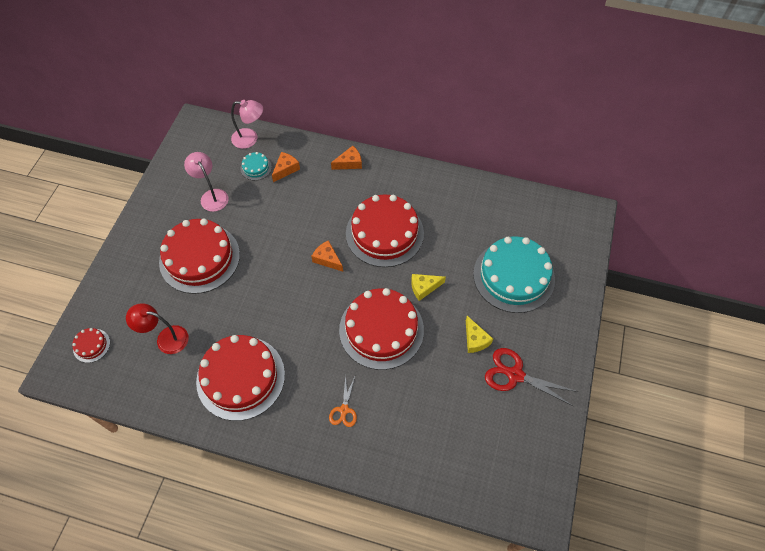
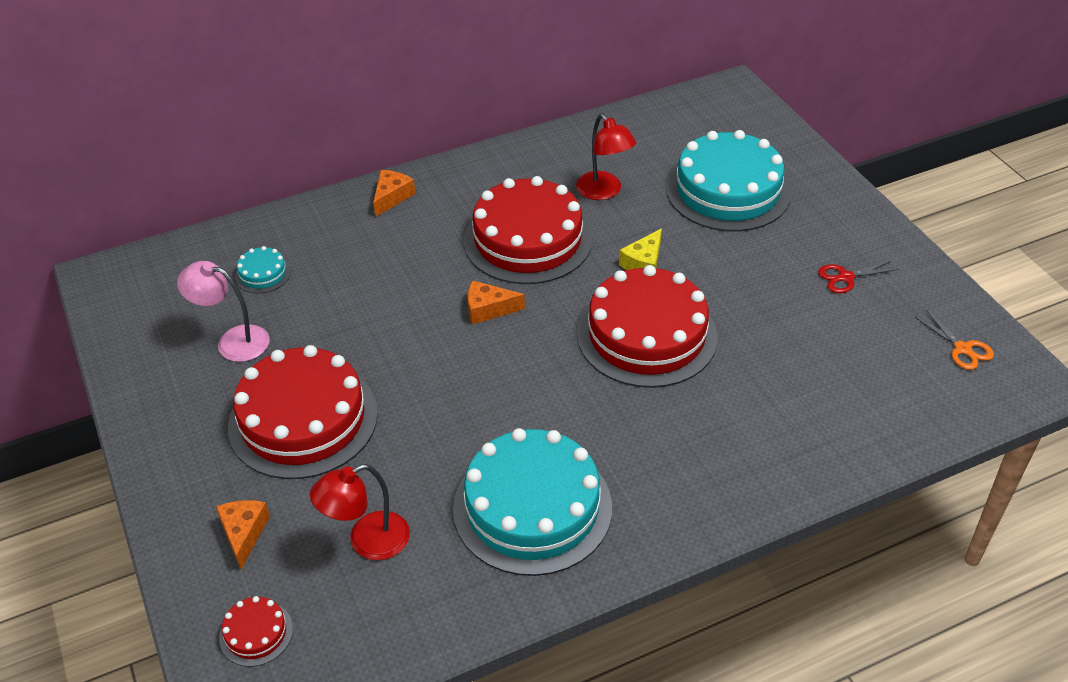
camera: 40 degrees left, 15 degrees down
(240, 377) = (532, 507): red cake -> turquoise cake
(250, 139) = (214, 248): pink lamp -> none
(286, 169) = (310, 251): orange cheese -> orange cheese (244, 533)
(344, 410) = (706, 444): orange scissors -> orange scissors (962, 349)
(450, 231) = (604, 192): none -> red lamp
(475, 339) = (763, 274): yellow cheese -> none
(515, 375) = (846, 277): red scissors -> red scissors, size x0.58

